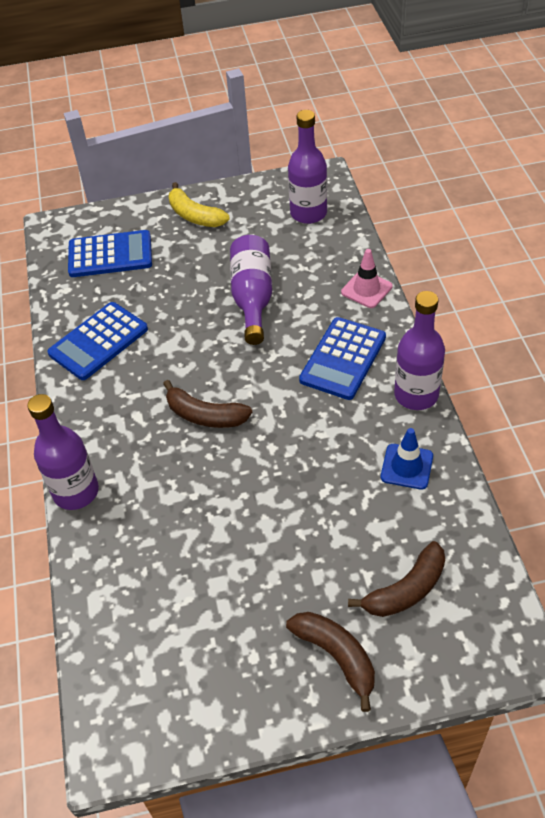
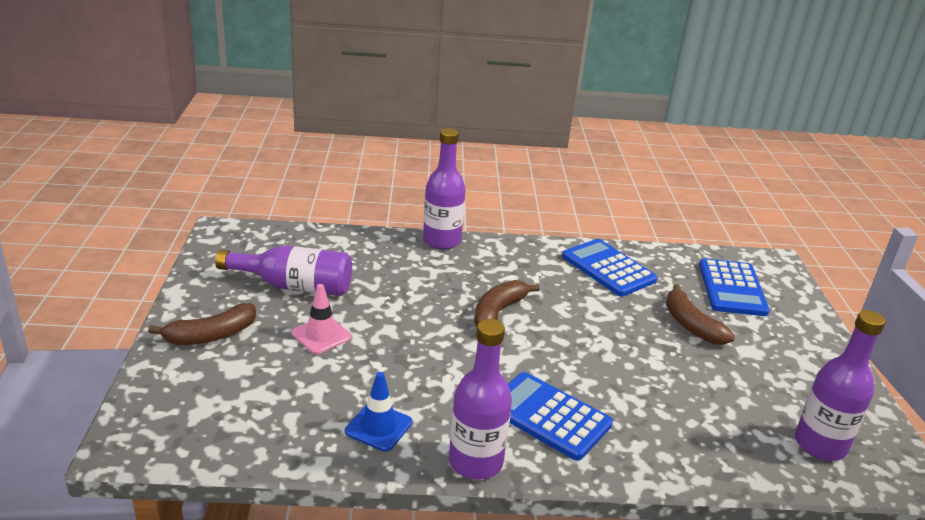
camera: 95 degrees right, 20 degrees down
(195, 216) = (803, 351): yellow banana -> none
(252, 297) = (659, 369): purple bottle -> purple bottle (294, 286)
(366, 289) = (665, 464): pink traffic cone -> pink traffic cone (321, 335)
(406, 590) = (241, 389): brown banana -> brown banana (691, 325)

